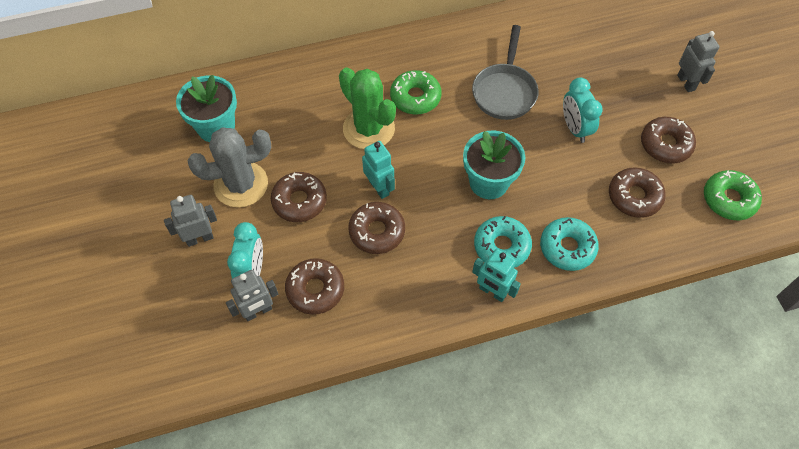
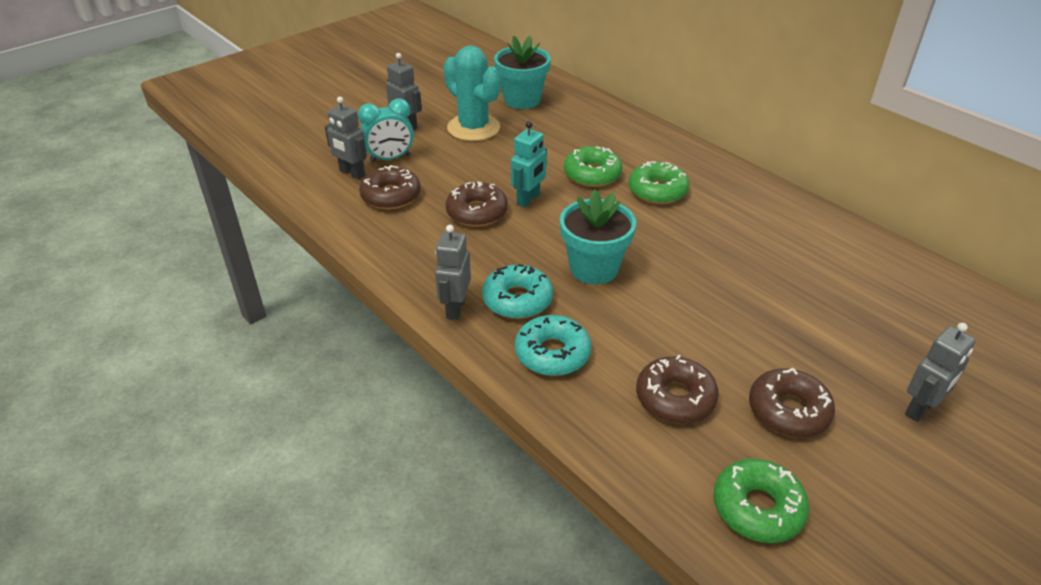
camera: 65 degrees right, 20 degrees down
(241, 184) = (473, 128): grey cactus -> turquoise cactus
(299, 201) = (479, 161): brown donut -> none
(369, 129) = (592, 174): green cactus -> green donut
(492, 292) = (455, 308): turquoise robot -> grey robot
(504, 91) = (728, 247): grey pan -> none
(575, 128) = (731, 317): turquoise clock -> none

